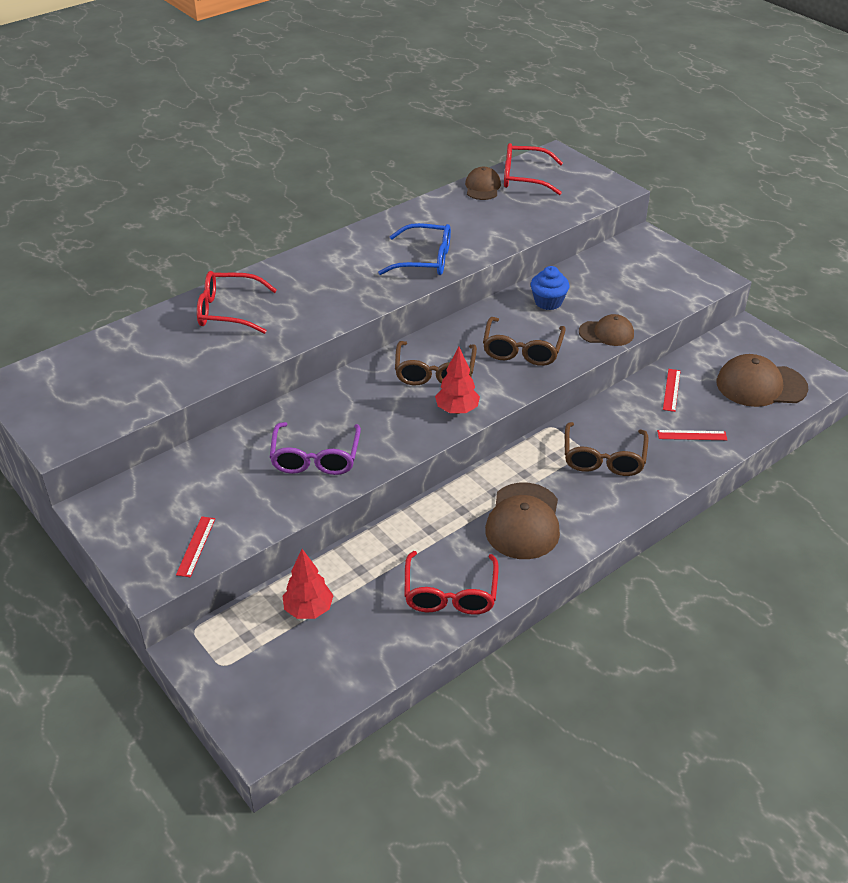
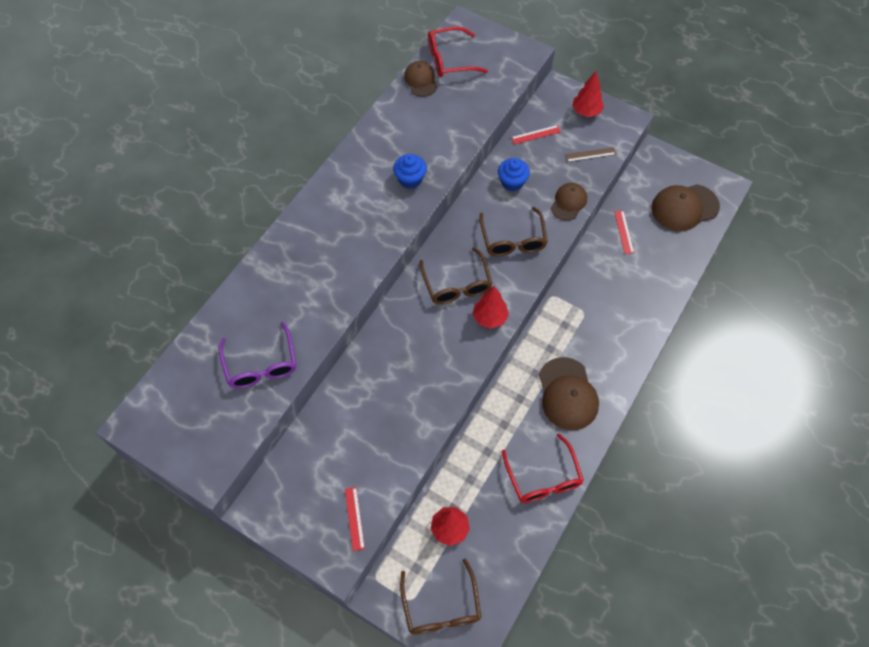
camera: 20 degrees left, 20 degrees up
(228, 311) = (276, 286): red glasses -> none
(315, 458) = (404, 401): purple glasses -> purple glasses (261, 364)
(424, 260) = (410, 179): blue glasses -> blue cupcake
(603, 458) = (600, 315): brown glasses -> brown glasses (441, 607)
(606, 333) = (568, 202): brown cap -> brown cap turned 45 degrees counterclockwise
(654, 298) = (590, 154): none -> brown ruler
(668, 262) = (586, 112): none -> red tree
(692, 435) = (654, 272): red ruler -> red ruler (536, 134)

